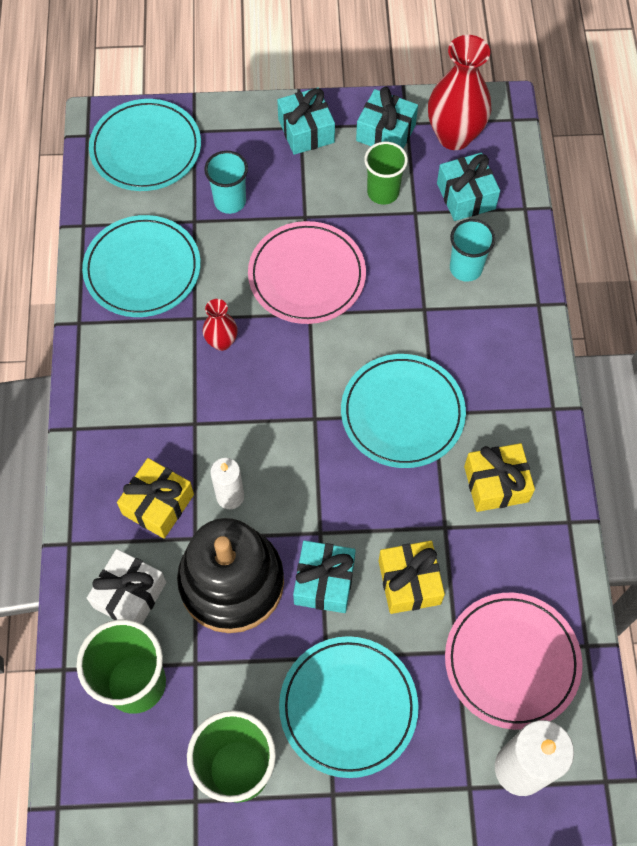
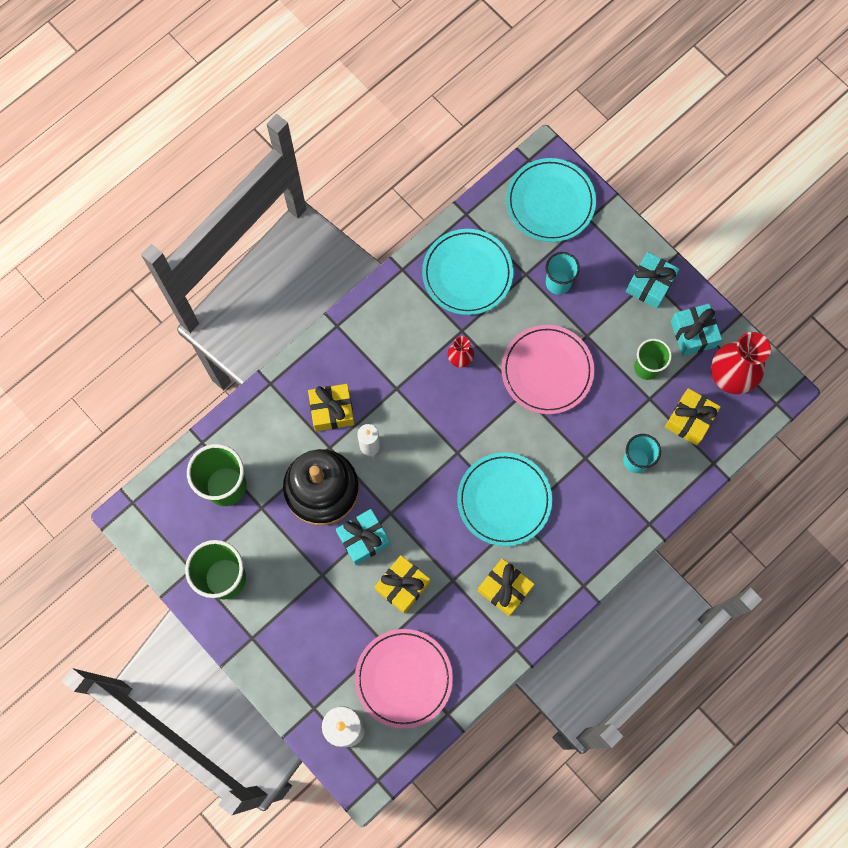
camera: 50 degrees right, 10 degrees up
(130, 595) = (269, 441): white gift -> none
(348, 707) = (304, 609): turquoise plate -> none
(466, 196) = (690, 420): turquoise gift -> yellow gift

